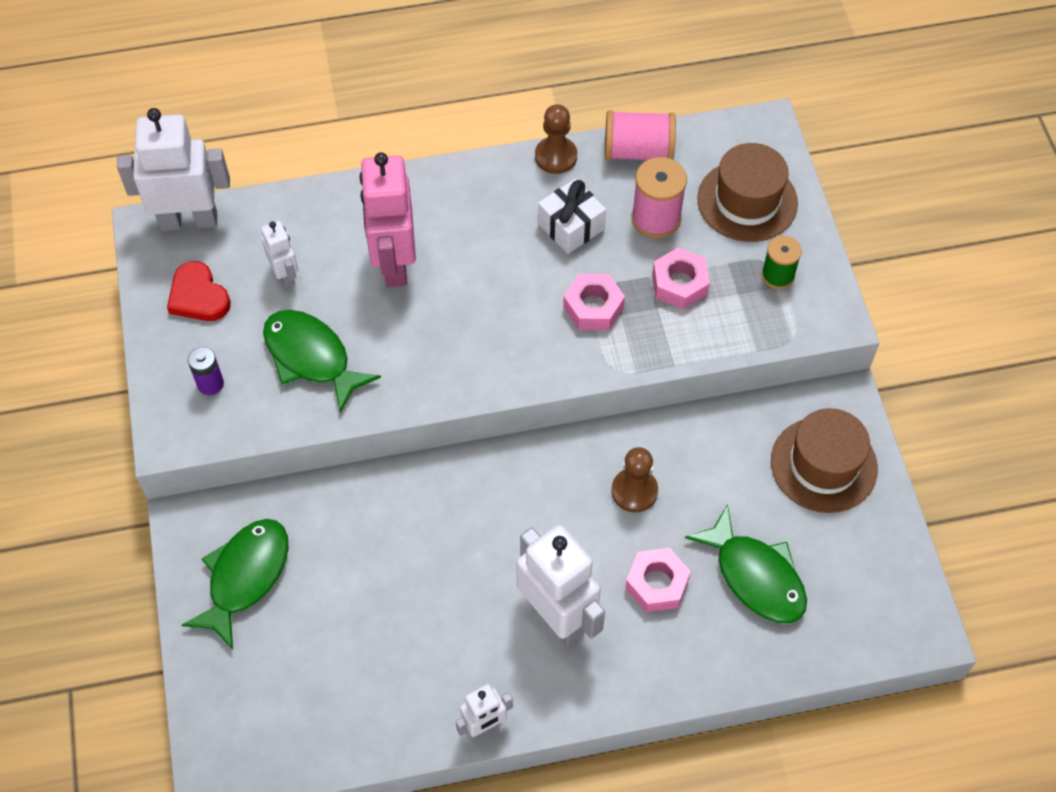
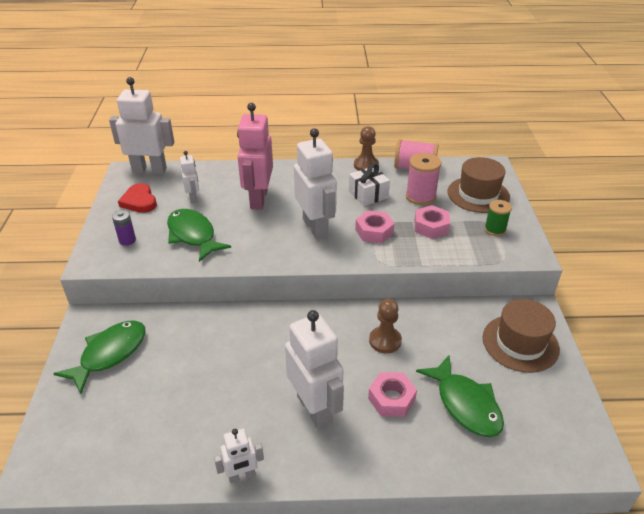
camera: 10 degrees right, 20 degrees down
(500, 312) = (315, 227): none -> white robot

